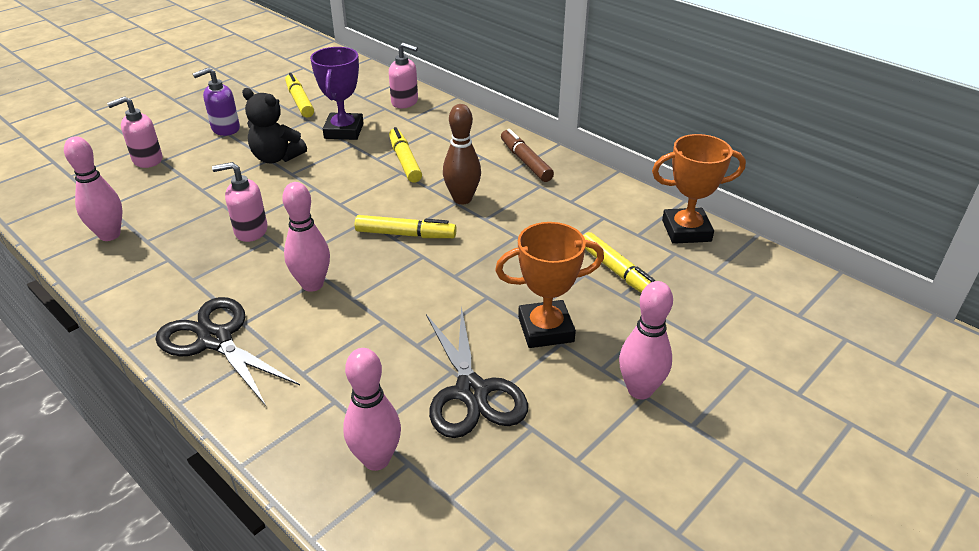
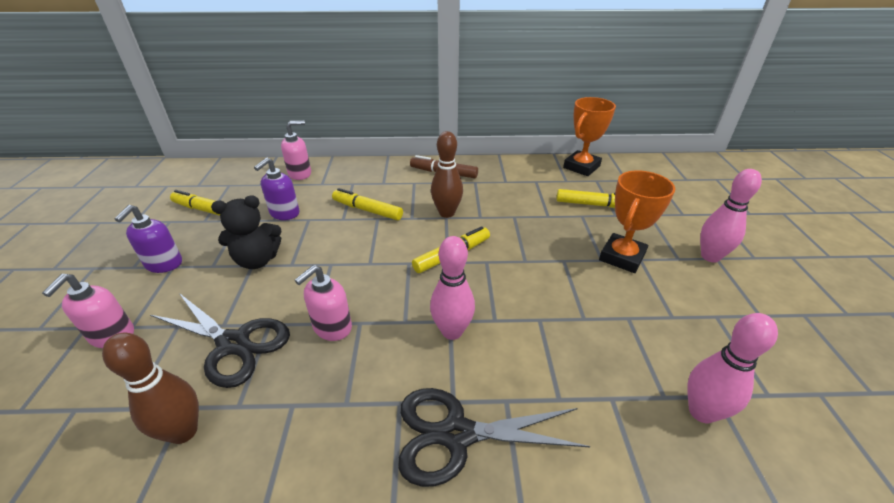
camera: 45 degrees left, 0 degrees up
(110, 235) = (183, 431): pink bowling pin -> brown bowling pin
(344, 131) = (284, 213): purple trophy -> purple soap dispenser
(471, 392) = (659, 321): black scissors -> black scissors (233, 344)

